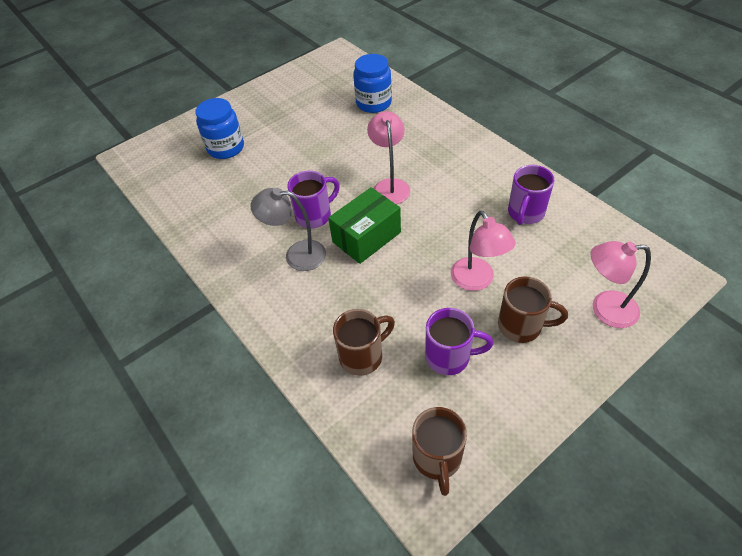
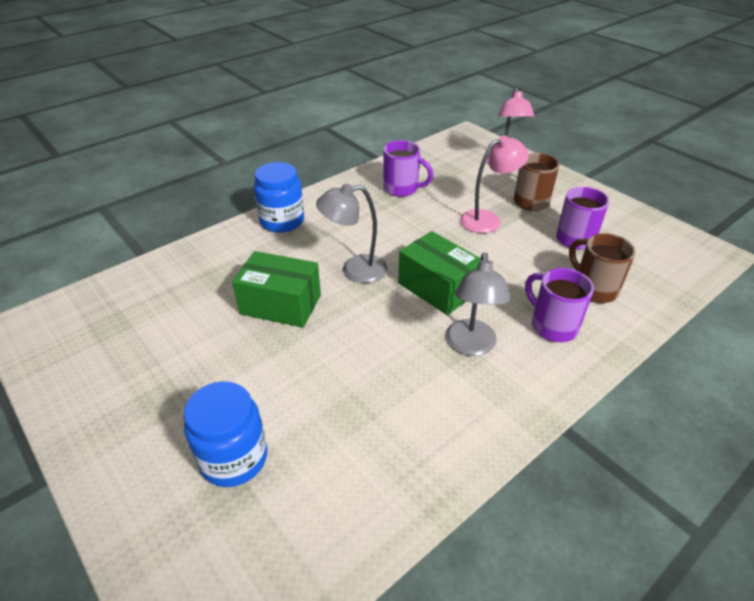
camera: 95 degrees left, 10 degrees down
(314, 215) = (403, 333): purple mug -> purple mug (552, 326)
(350, 150) = (281, 304): none -> green box
(374, 103) = (186, 283): blue jar -> blue jar (282, 221)
(390, 186) = (355, 270): pink lamp -> grey lamp
(437, 458) = (671, 248): brown mug -> none

